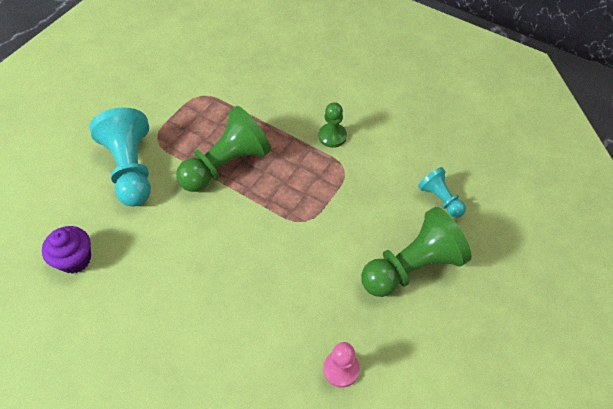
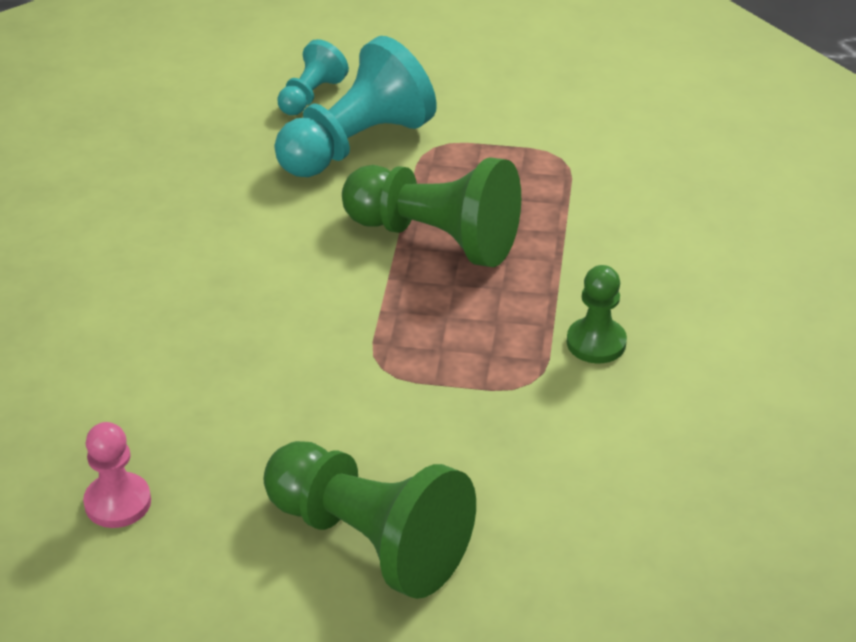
camera: 65 degrees right, 15 degrees down
(75, 259) = (166, 156): purple cupcake -> none
(440, 199) = (555, 540): turquoise pawn -> turquoise pawn (311, 96)

